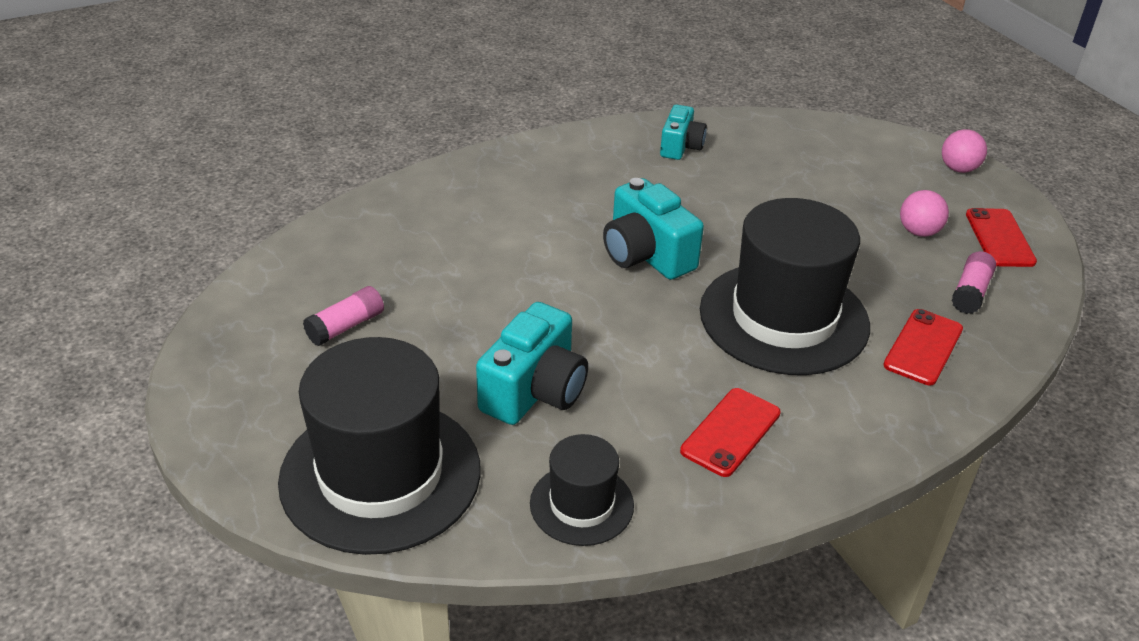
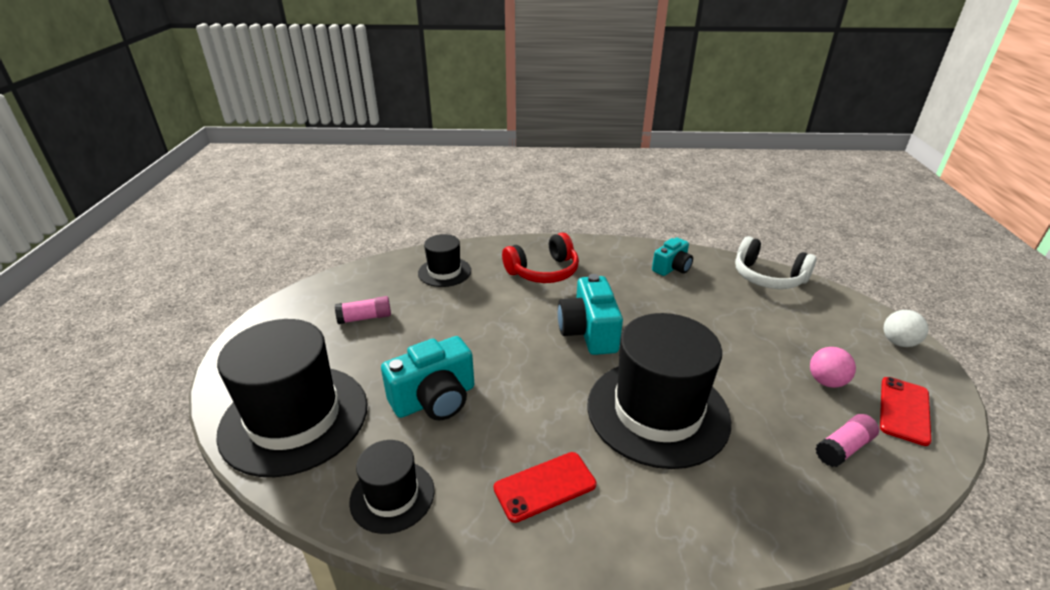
camera: 30 degrees right, 5 degrees down
(397, 232) = (444, 272): none -> black hat
(529, 195) = (543, 271): none -> red headphones
(792, 129) = (768, 277): none -> white headphones
(923, 347) = (764, 480): red phone -> none
(958, 169) = (898, 342): pink ball -> white ball

